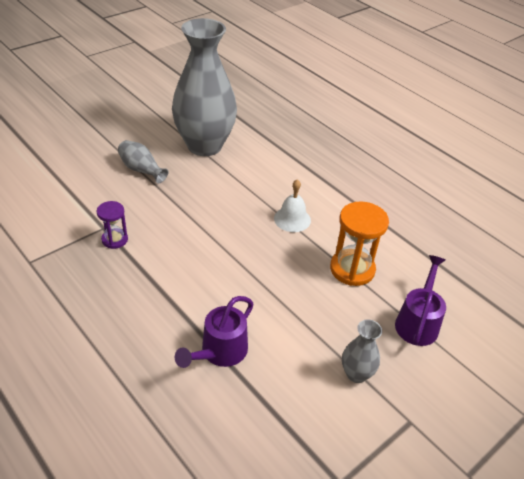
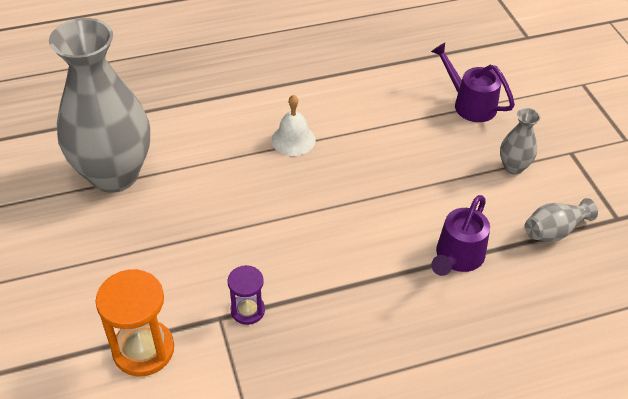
camera: 65 degrees left, 5 degrees up
(141, 170) = (125, 251): grey vase -> grey vase (554, 231)
(219, 352) = (457, 258): purple watering can -> purple watering can turned 60 degrees clockwise
(352, 269) = (387, 121): orange hourglass -> orange hourglass (143, 349)

